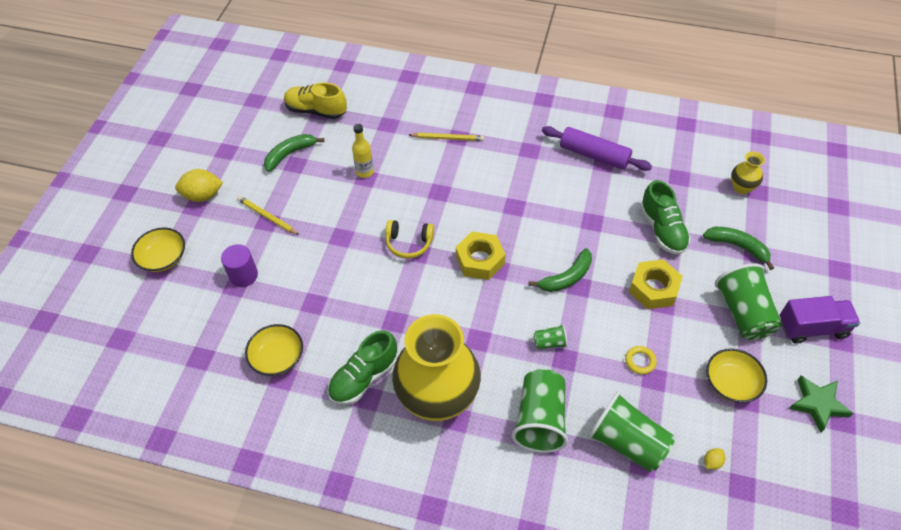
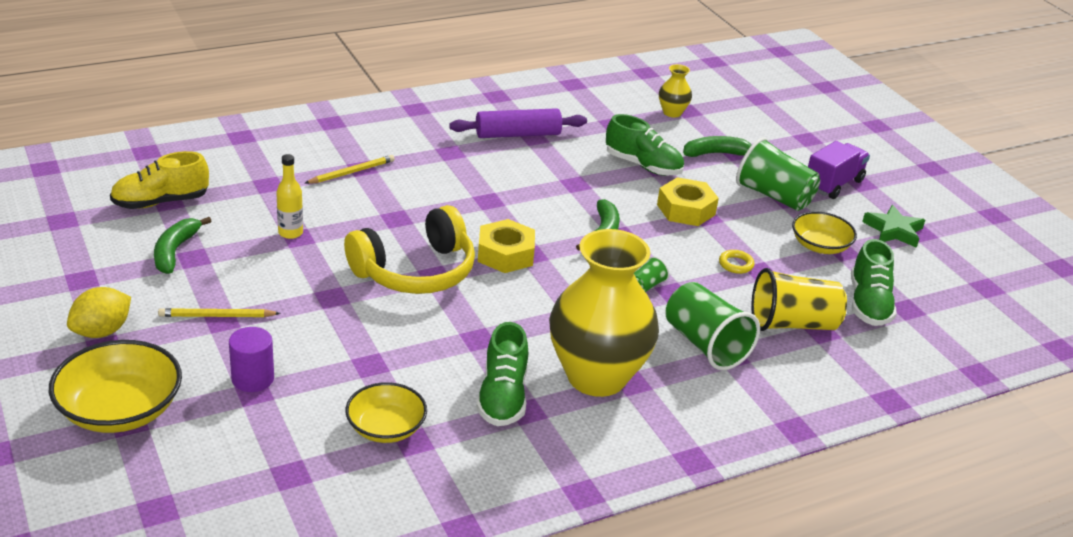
camera: 45 degrees left, 20 degrees down
(163, 258) = (120, 410): yellow bowl -> yellow bowl, size x1.55
(409, 243) = (415, 271): yellow headphones -> yellow headphones, size x1.90
(627, 442) = (792, 324): green cup -> yellow cup
(712, 462) = (868, 304): yellow lemon -> green shoe

